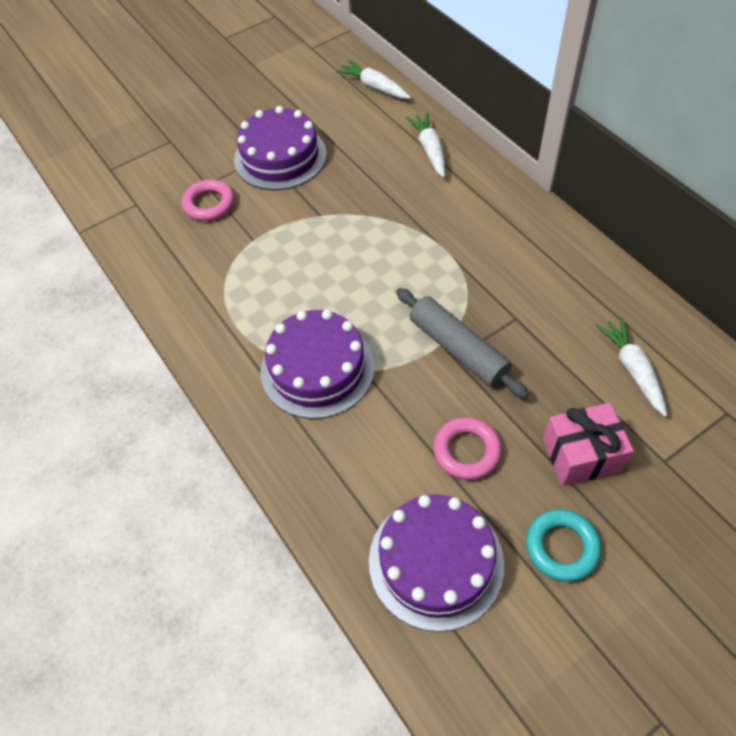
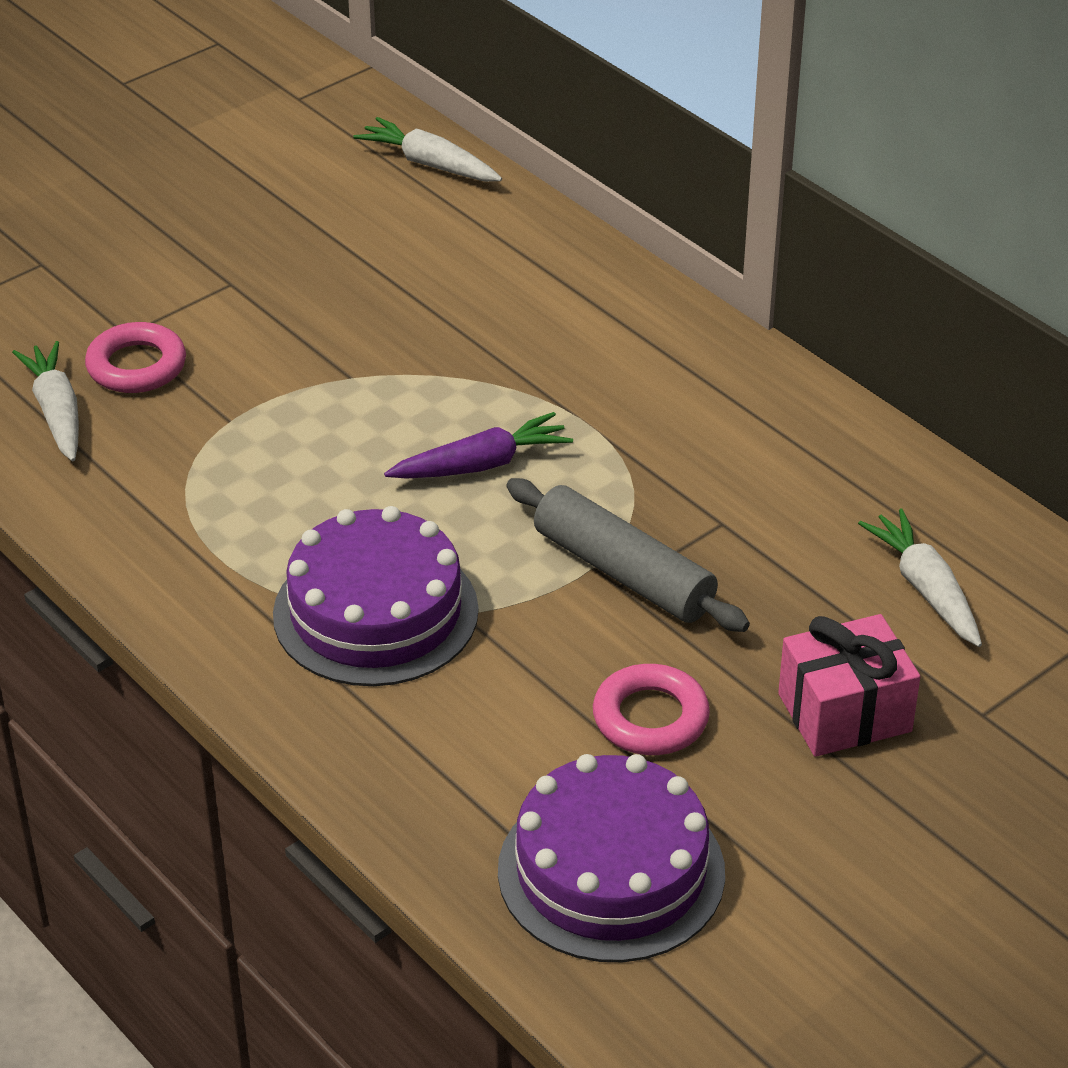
camera: 10 degrees left, 15 degrees down
(280, 157) = (262, 285): purple cake -> none
(384, 273) = (481, 464): none -> purple carrot
(430, 150) = (545, 267): white carrot -> white carrot (57, 412)
(561, 547) = (818, 839): turquoise ring -> none

